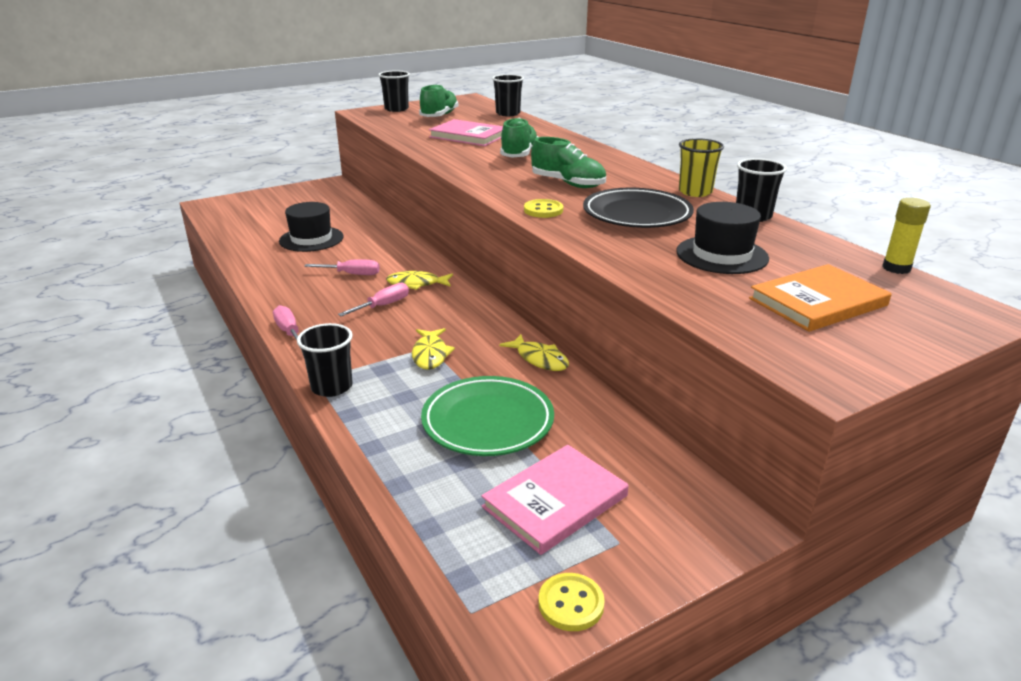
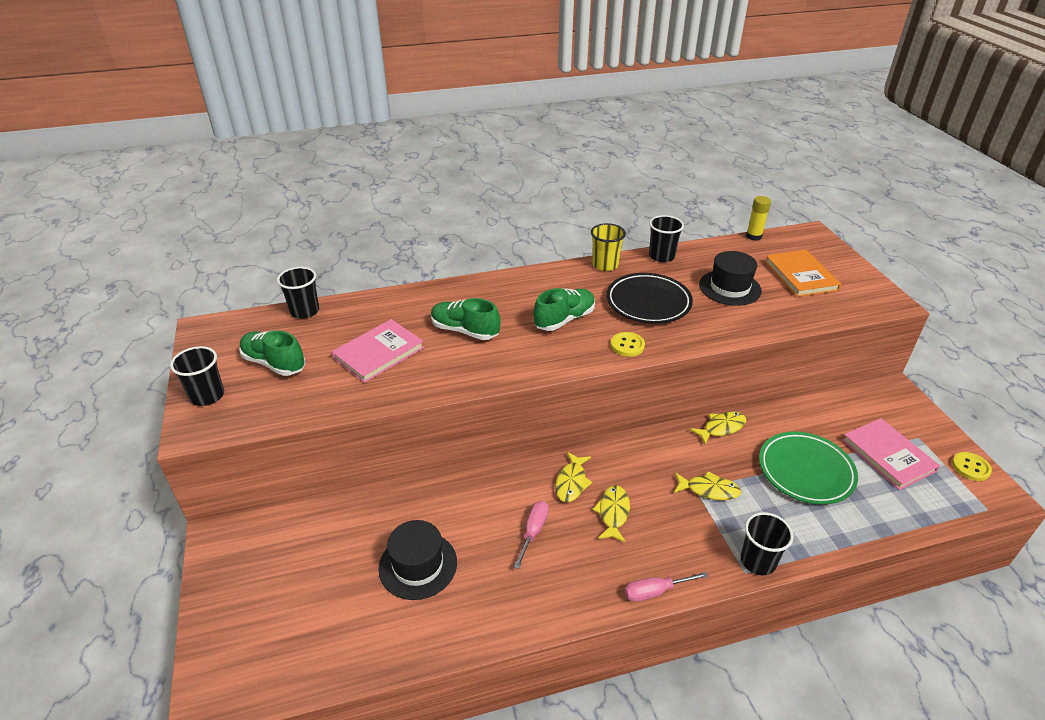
camera: 75 degrees left, 10 degrees up
(383, 306) = (613, 513): pink screwdriver -> yellow fish

